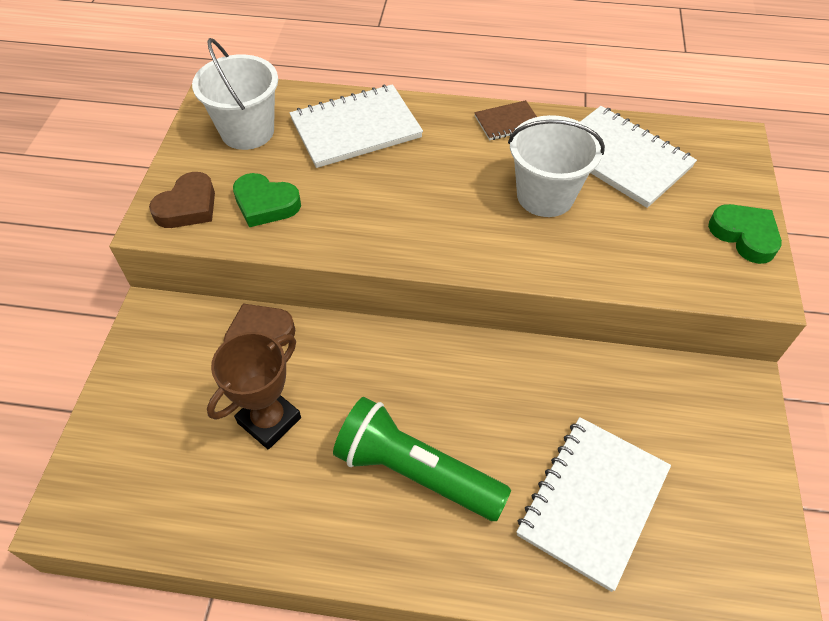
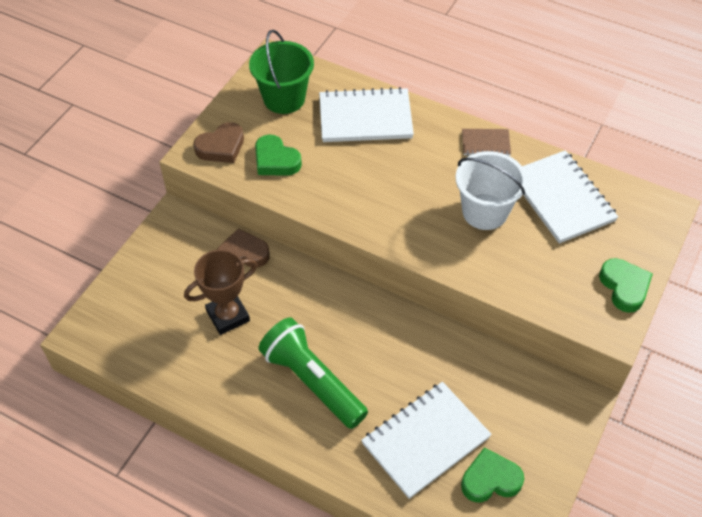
camera: 20 degrees right, 0 degrees up
(247, 131) = (284, 98): white bucket -> green bucket
(695, 525) = (490, 479): none -> green heart

